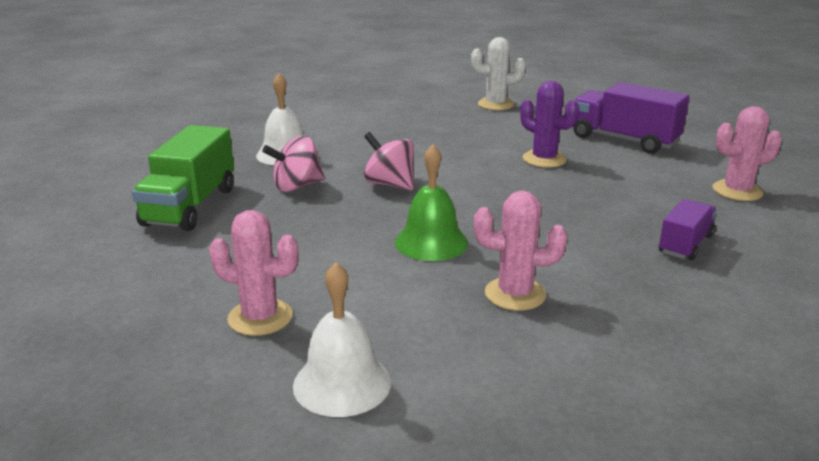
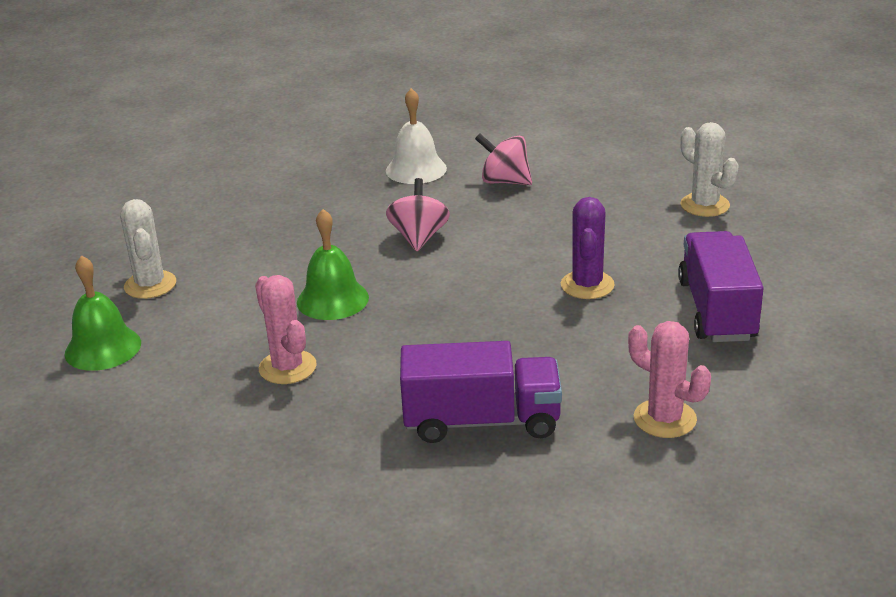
camera: 55 degrees right, 5 degrees up
(190, 206) = (273, 183): green truck -> none
(260, 317) = (150, 285): pink cactus -> white cactus
(296, 186) = (360, 203): pink spinning top -> pink spinning top (504, 181)
(342, 383) = (103, 348): white bell -> green bell
(685, 244) = (481, 421): purple truck -> purple truck, size x1.69

